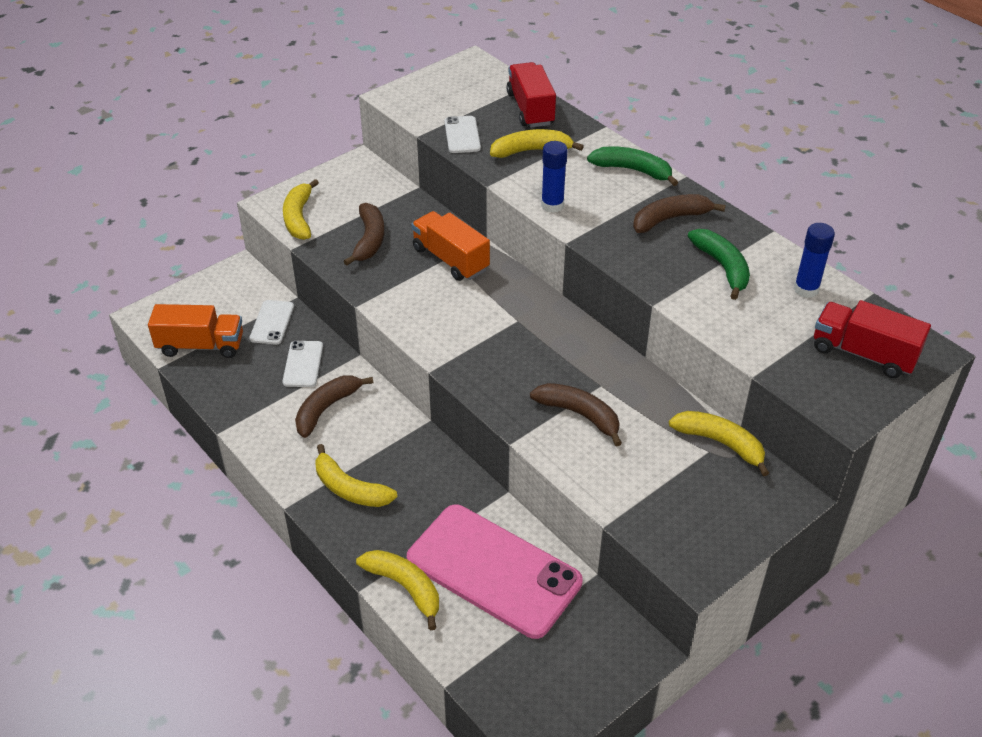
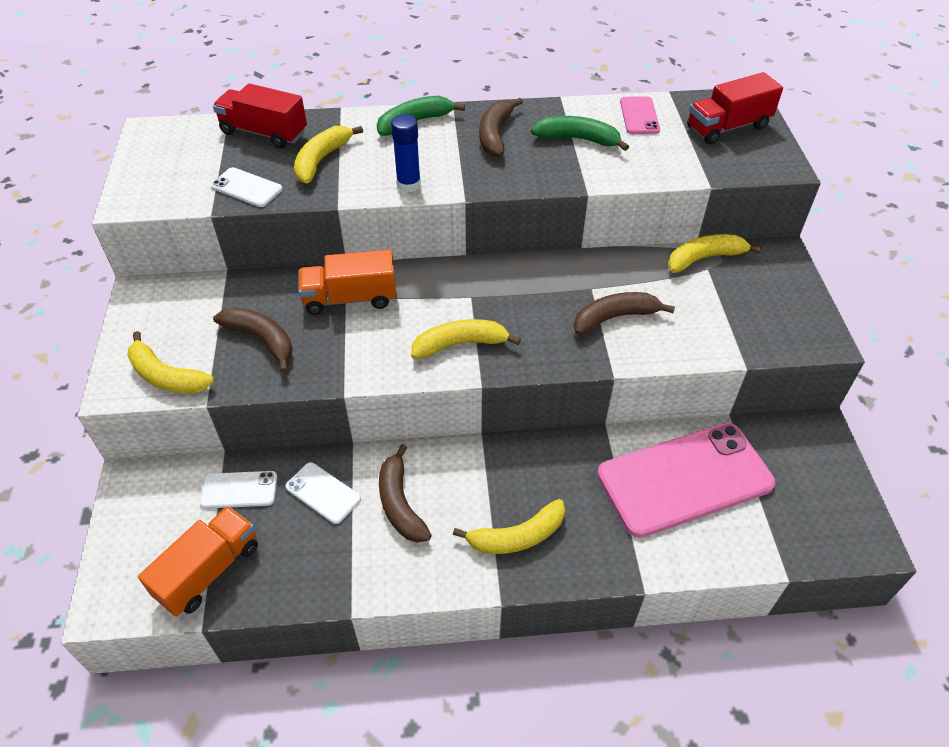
camera: 55 degrees left, 5 degrees up
(272, 322) = (239, 490): white phone -> white phone turned 45 degrees counterclockwise
(405, 587) = (663, 553): yellow banana -> yellow banana (460, 344)
(806, 289) = (639, 116): blue glue stick -> pink phone

